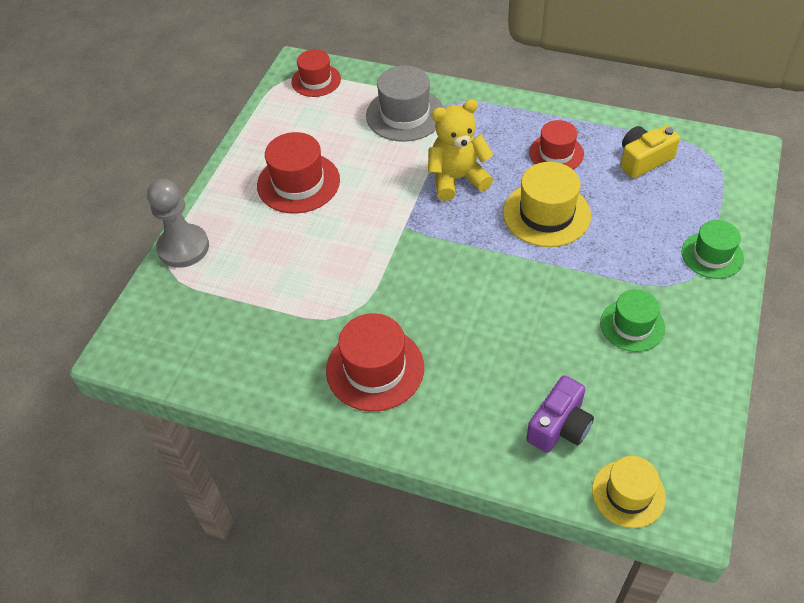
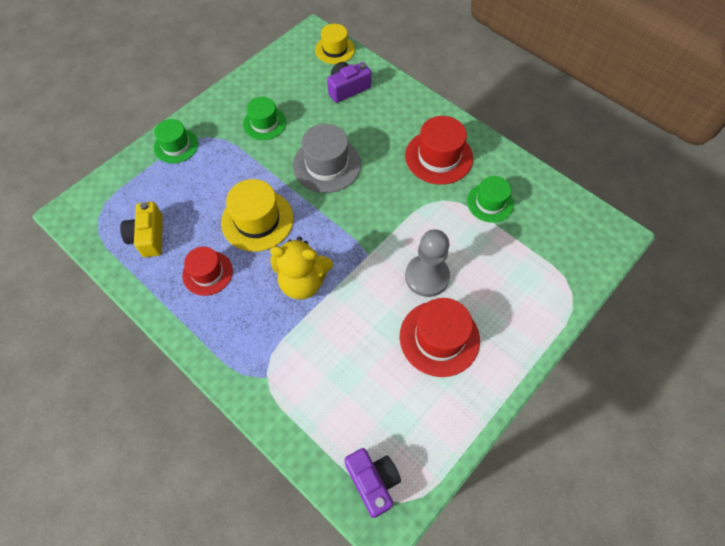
camera: 160 degrees left, 10 degrees up
(183, 247) = (557, 309): grey pawn -> grey pawn (427, 276)
(287, 332) = (490, 202): none -> green hat
(316, 80) = (373, 482): red hat -> purple camera
(405, 114) = (306, 381): grey hat -> grey hat (326, 165)
(643, 160) = (148, 237): yellow camera -> yellow camera turned 90 degrees clockwise

